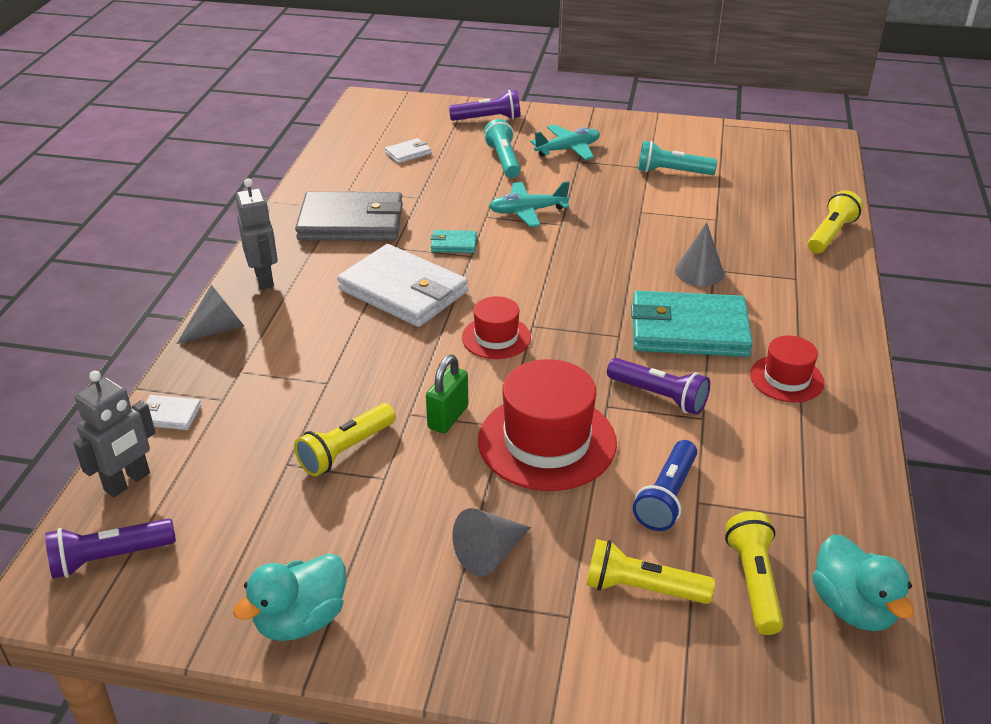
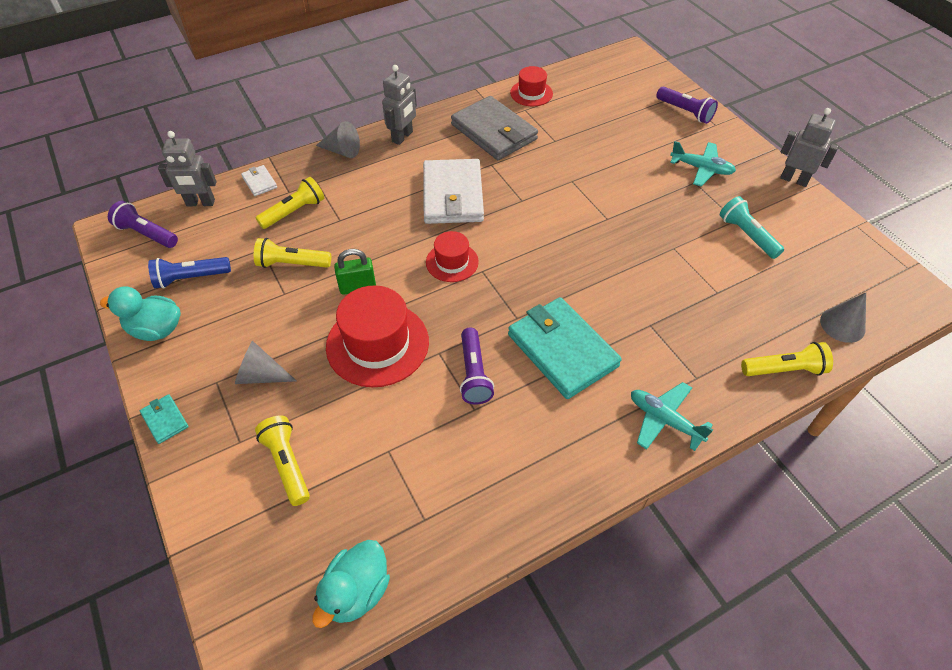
camera: 50 degrees right, 15 degrees up
(408, 153) = (596, 106): white wallet -> none
(453, 244) = (524, 186): turquoise wallet -> turquoise wallet (165, 420)
(503, 160) = (645, 149): turquoise flashlight -> none
(527, 211) = (601, 195): turquoise plane -> turquoise plane (664, 420)
(640, 120) = (794, 179): none -> grey robot
(667, 497) = (379, 432): blue flashlight -> blue flashlight (191, 278)
(699, 272) = (637, 319): grey cone -> grey cone (842, 325)
(753, 582) = (337, 521): yellow flashlight -> yellow flashlight (294, 212)
(786, 378) = (564, 434): red hat -> red hat (531, 93)

